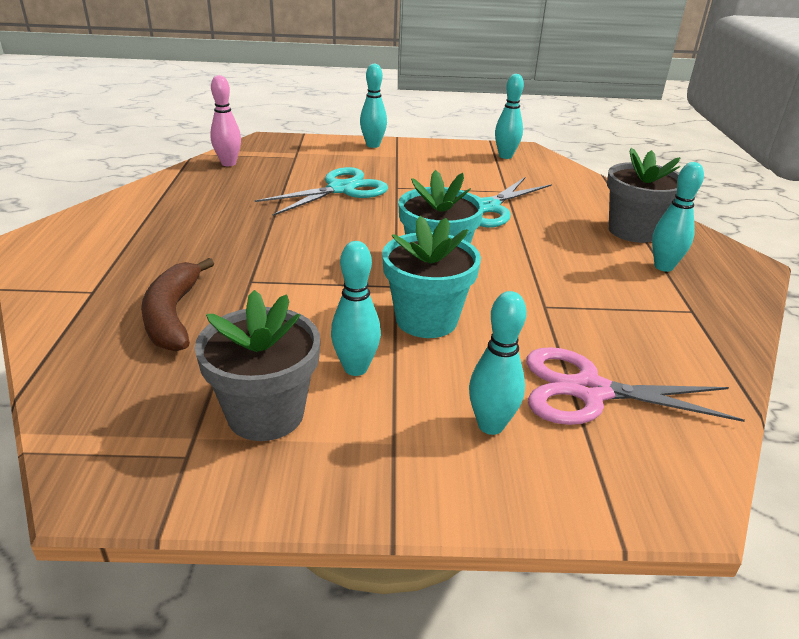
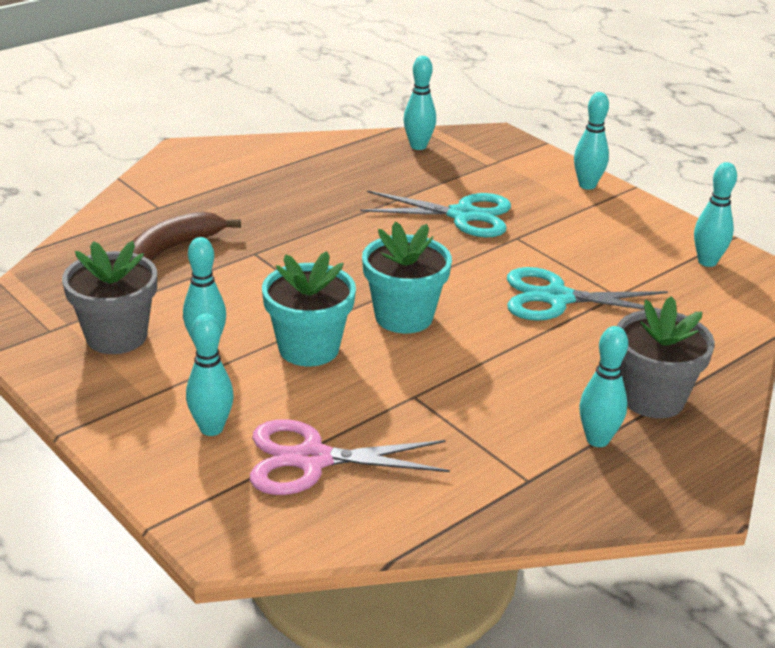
camera: 50 degrees right, 0 degrees up
(228, 163) = (418, 146): pink bowling pin -> turquoise bowling pin
(589, 391) = (312, 459): pink scissors -> pink scissors turned 60 degrees counterclockwise

